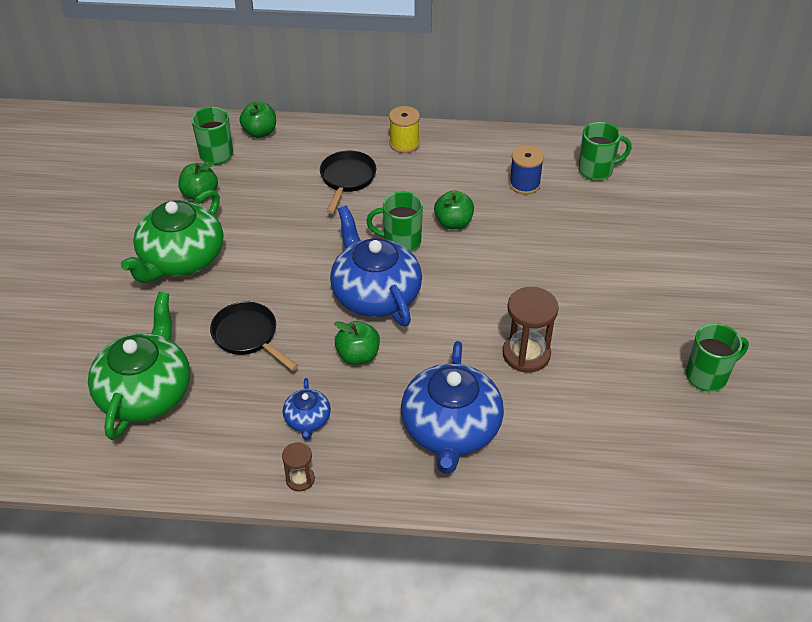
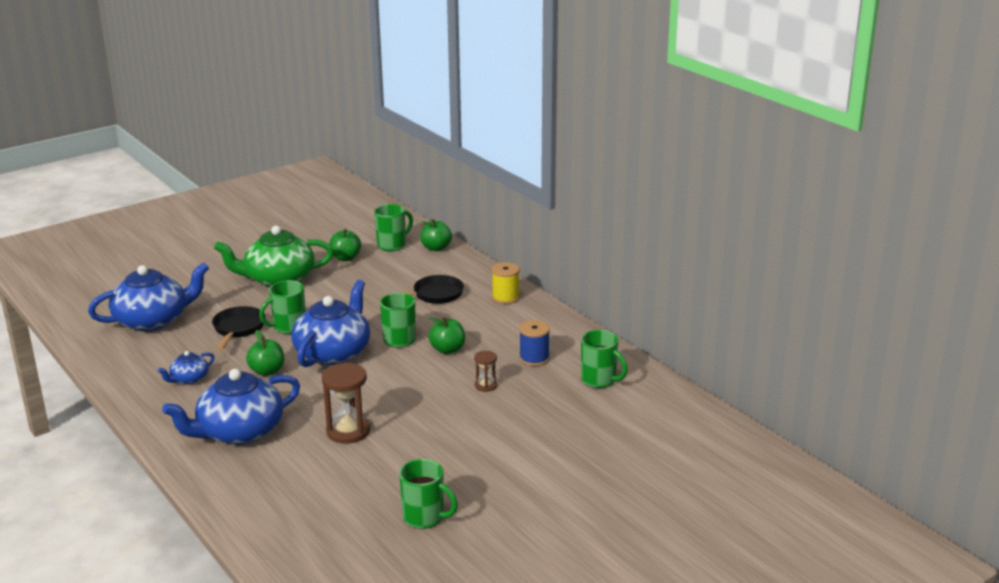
camera: 50 degrees right, 20 degrees down
(146, 392) = (153, 320): green teapot -> blue teapot
(290, 300) = (288, 327): none -> green mug
(300, 479) = (136, 398): brown hourglass -> brown hourglass (486, 386)

